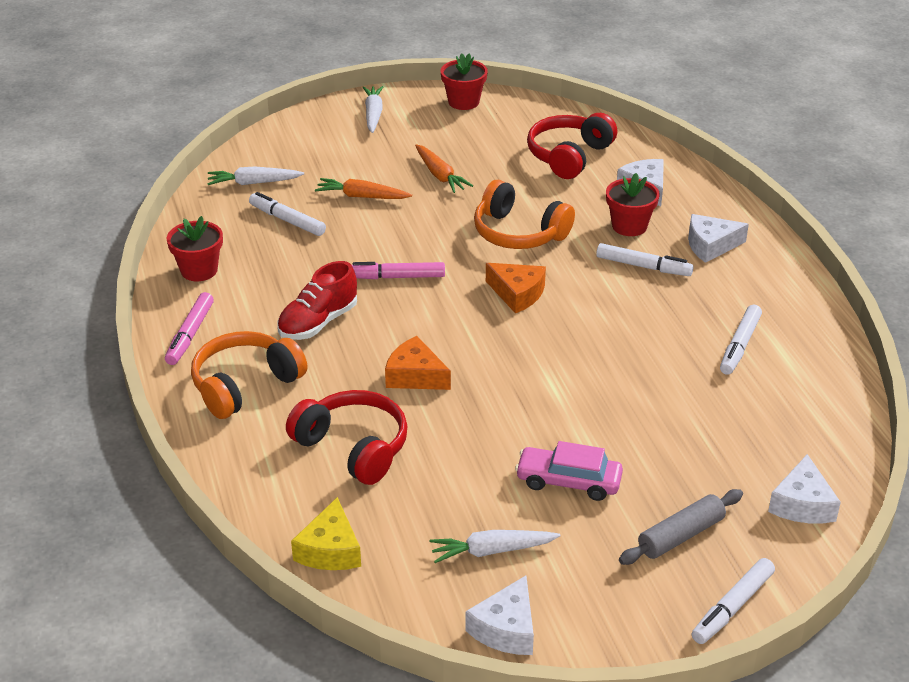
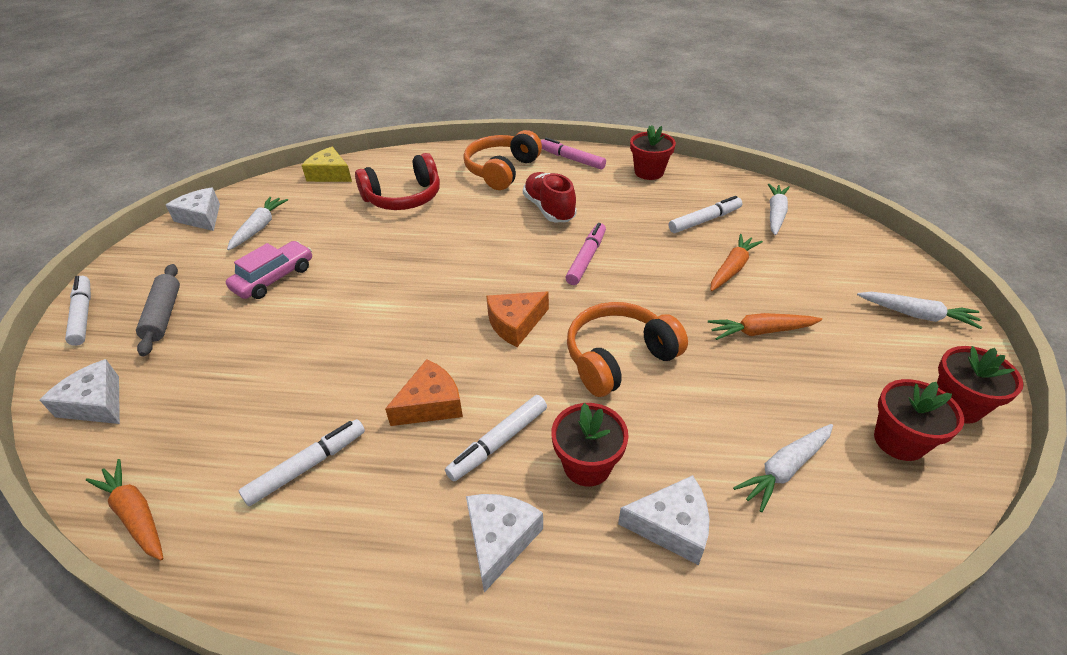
camera: 115 degrees right, 5 degrees up
(245, 385) = (501, 170): orange headphones -> orange headphones turned 135 degrees counterclockwise
(415, 376) = (451, 238): orange cheese -> orange cheese (430, 404)
(512, 120) = (899, 441): none -> red flower pot
(569, 156) = (784, 469): red headphones -> white carrot
(739, 345) = (307, 466): white marker -> white marker turned 90 degrees clockwise
(847, 409) = (136, 514): none -> orange carrot

